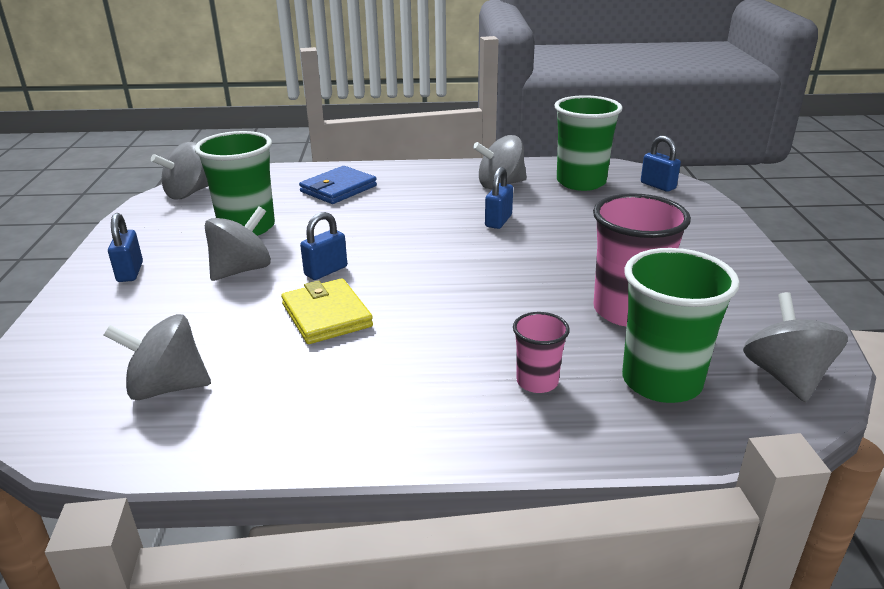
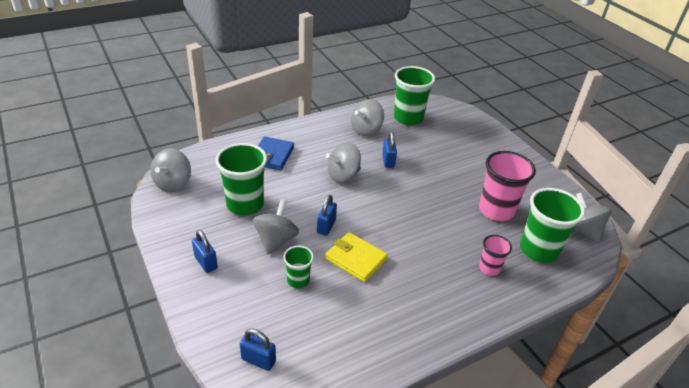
camera: 30 degrees left, 10 degrees up
(167, 387) = (317, 336): grey spinning top -> grey spinning top (343, 175)
(219, 318) = (298, 280): none -> green cup
(658, 186) = (449, 112): blue padlock -> blue padlock (258, 360)

